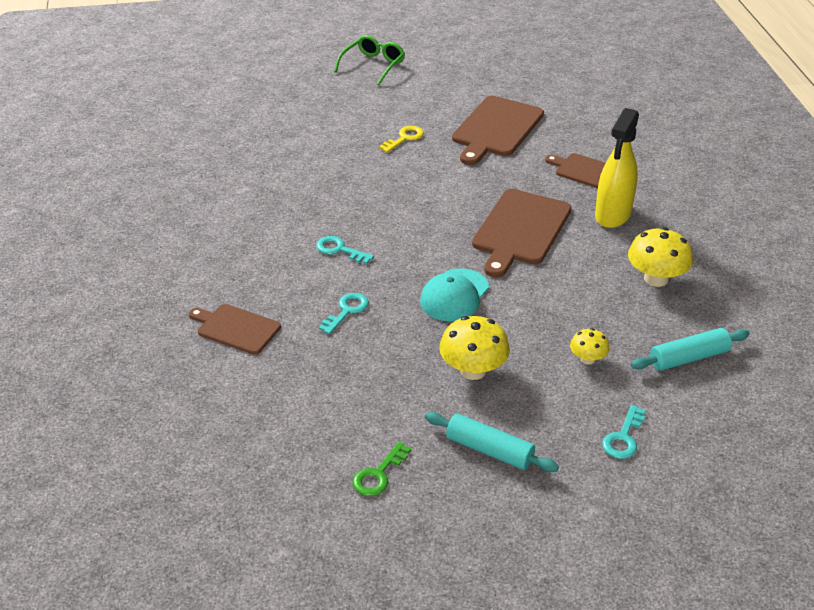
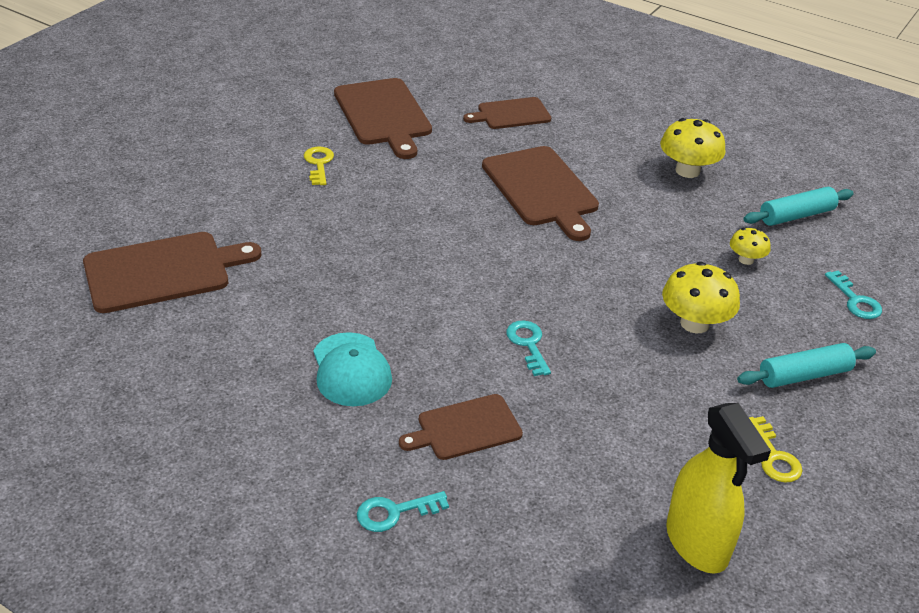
camera: 50 degrees left, 0 degrees up
(226, 152) = (162, 271): none -> brown cutting board
(339, 250) = (432, 296): turquoise key -> turquoise key (394, 512)
(373, 65) = (173, 111): green glasses -> none
(378, 474) = (774, 456): green key -> yellow key
(454, 295) = (584, 274): turquoise cap -> turquoise cap (351, 370)
(612, 215) = (583, 139): yellow spray bottle -> yellow spray bottle (697, 543)
(688, 358) = (796, 215): turquoise rolling pin -> turquoise rolling pin turned 45 degrees clockwise

